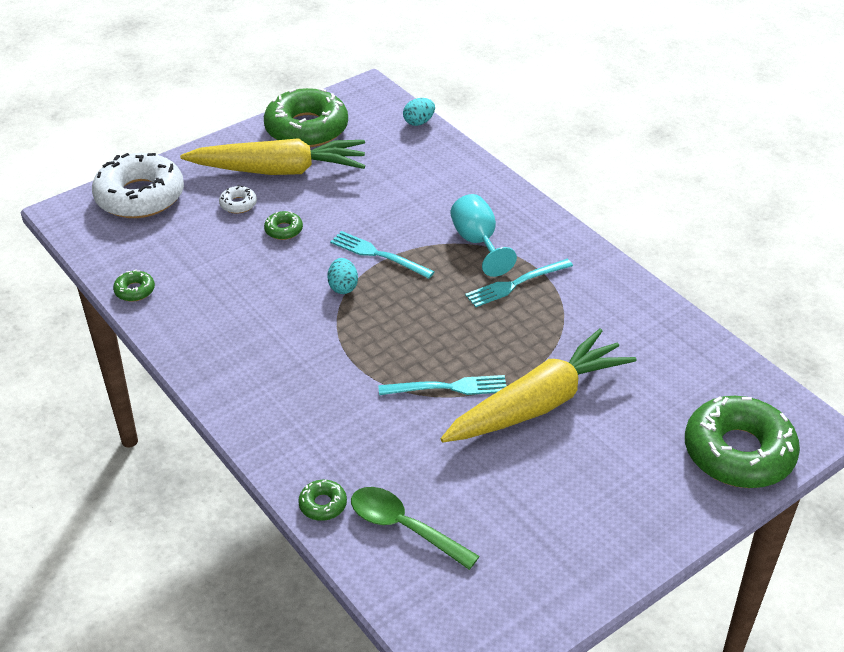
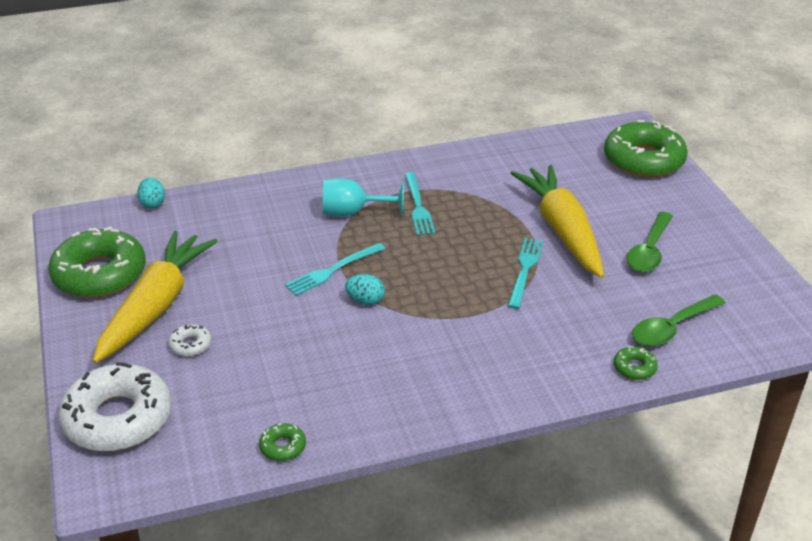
camera: 70 degrees left, 5 degrees down
(283, 230) = (255, 321): green donut -> none
(540, 486) = (649, 251): none -> green spoon

